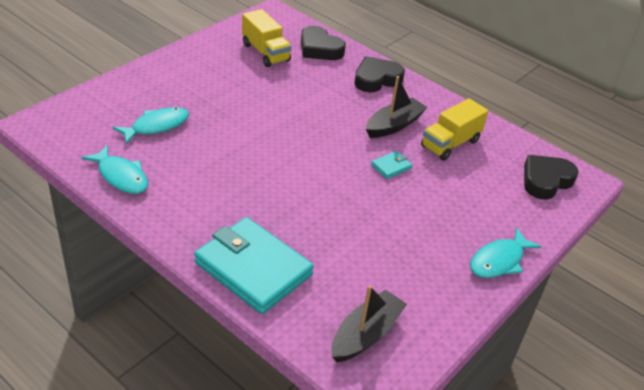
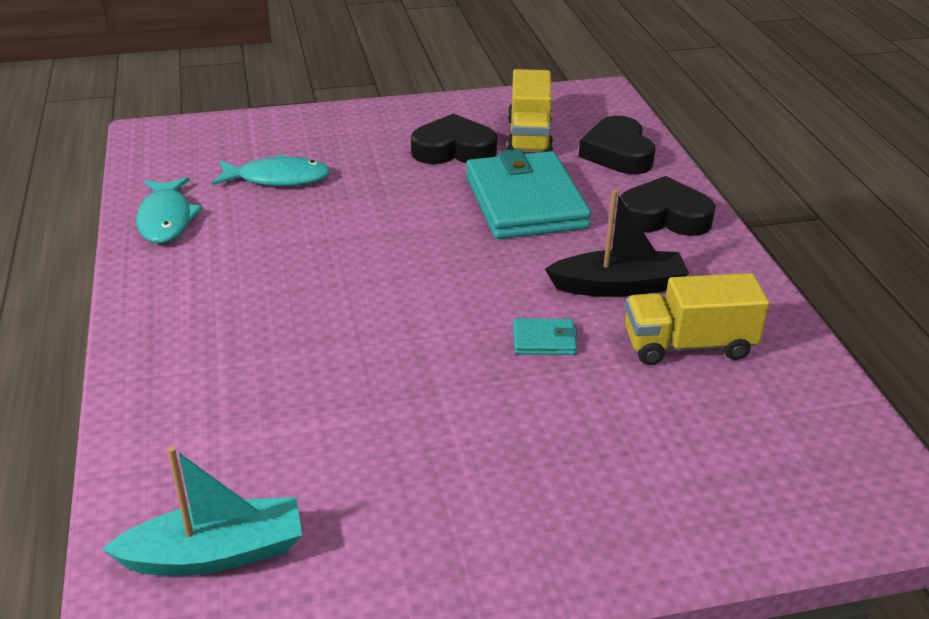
camera: 40 degrees right, 5 degrees down
(253, 269) = (179, 390): turquoise wallet -> turquoise wallet (525, 202)
(366, 334) = (216, 553): black boat -> turquoise boat
(499, 261) = (567, 557): turquoise fish -> none
(546, 180) = (816, 470): black heart -> black heart (453, 150)

